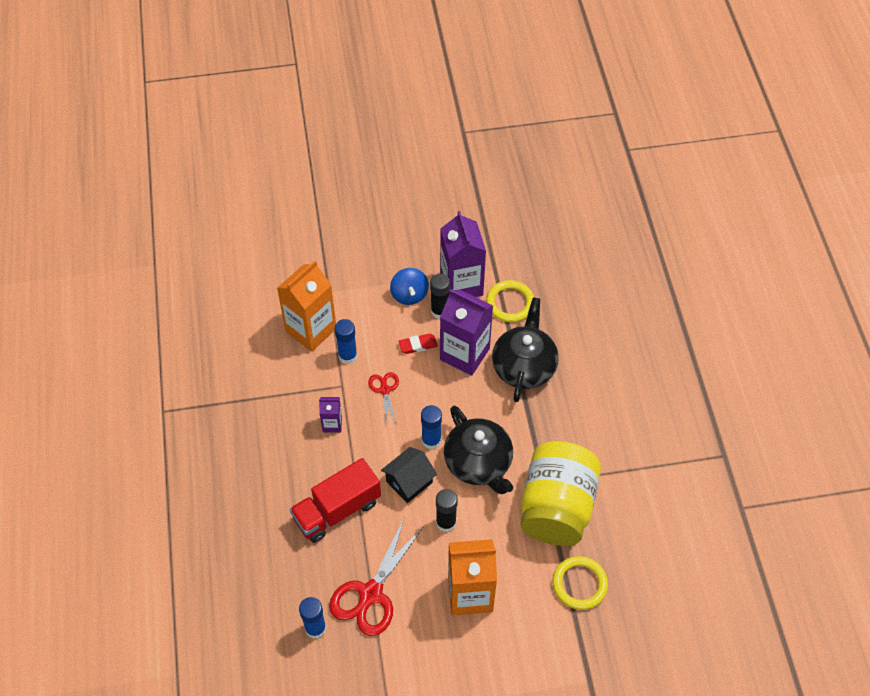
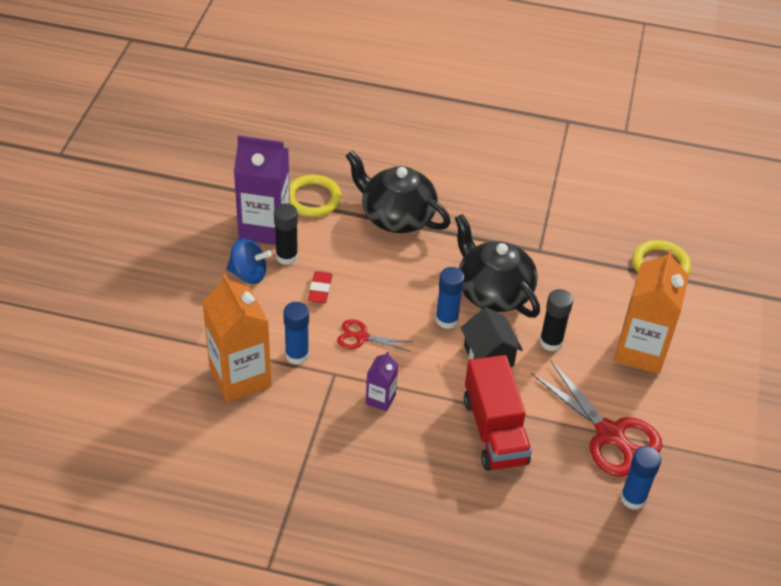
camera: 70 degrees left, 10 degrees down
(464, 354) = (354, 256): purple carton -> none
(478, 463) = (493, 291): black teapot -> black teapot turned 120 degrees counterclockwise
(556, 507) = (570, 251): yellow jar -> none

